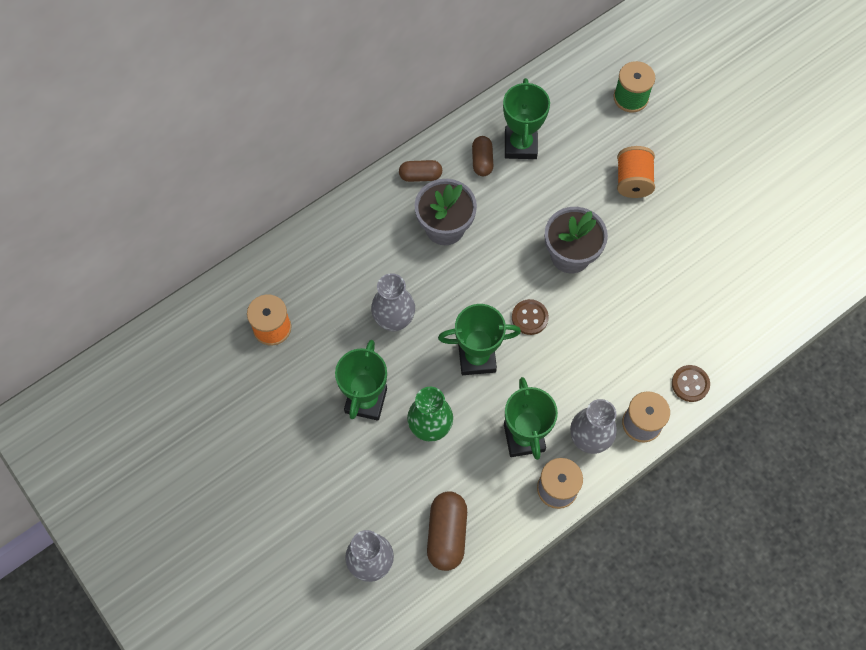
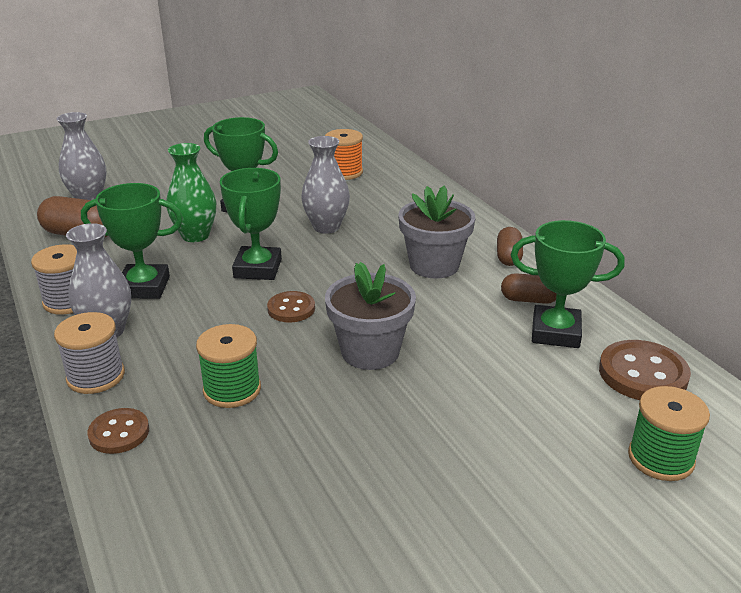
camera: 100 degrees right, 35 degrees down
(555, 99) = (643, 374): none -> brown button
(632, 181) = (487, 432): orange spool -> none
(632, 330) = (232, 389): none -> green spool

